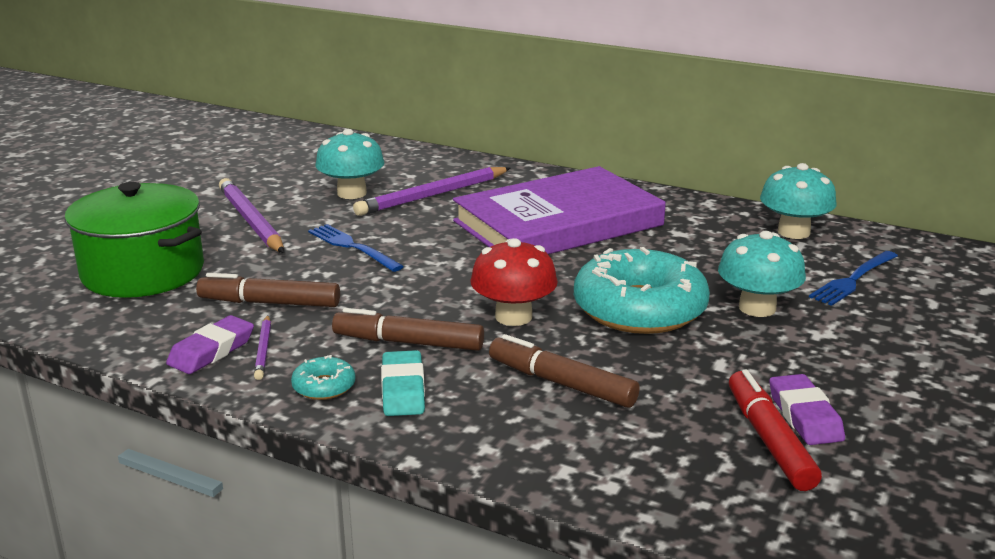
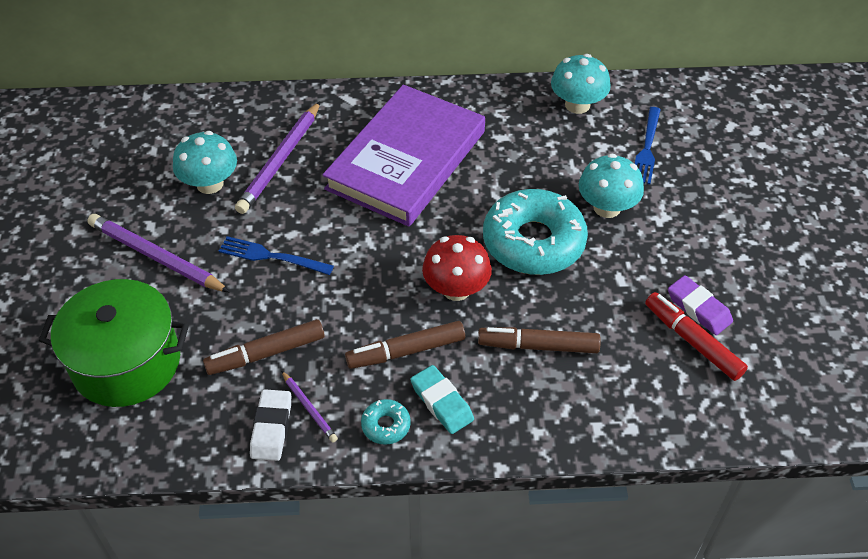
camera: 30 degrees left, 25 degrees up
(211, 351) = (271, 428): purple eraser -> white eraser

